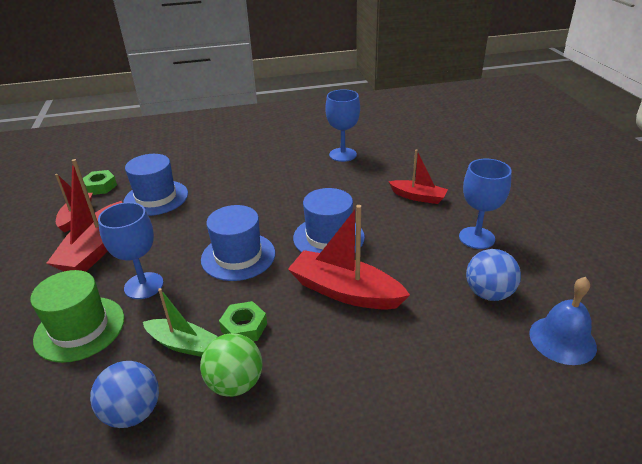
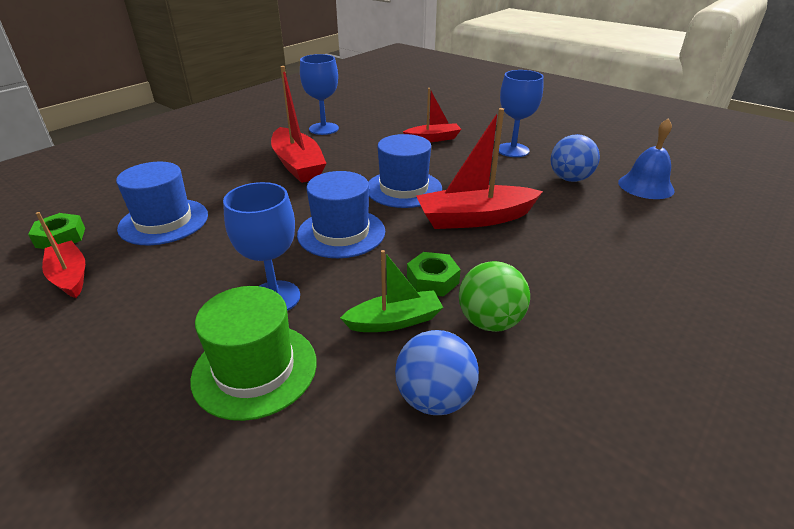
camera: 40 degrees left, 0 degrees up
(96, 249) = (154, 294): red boat -> red boat (298, 165)

